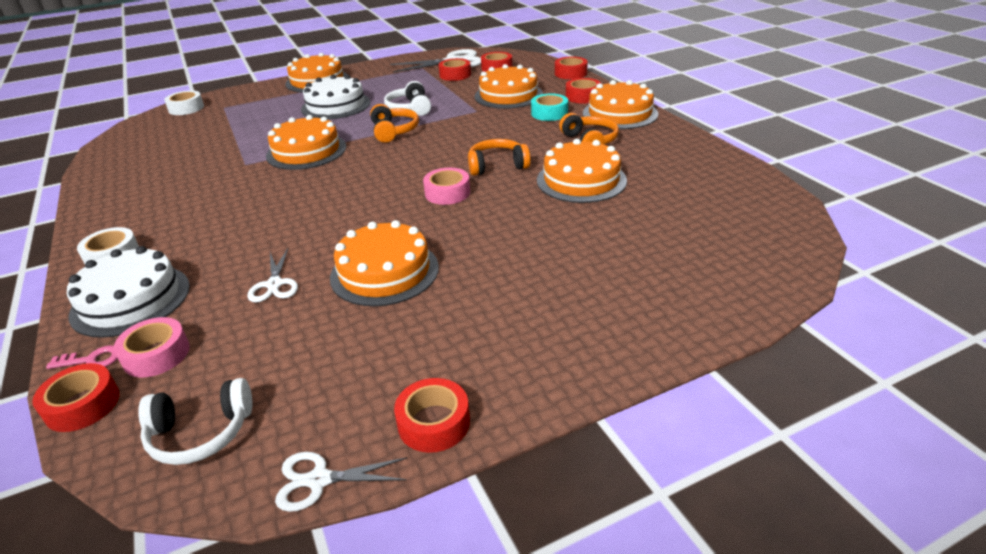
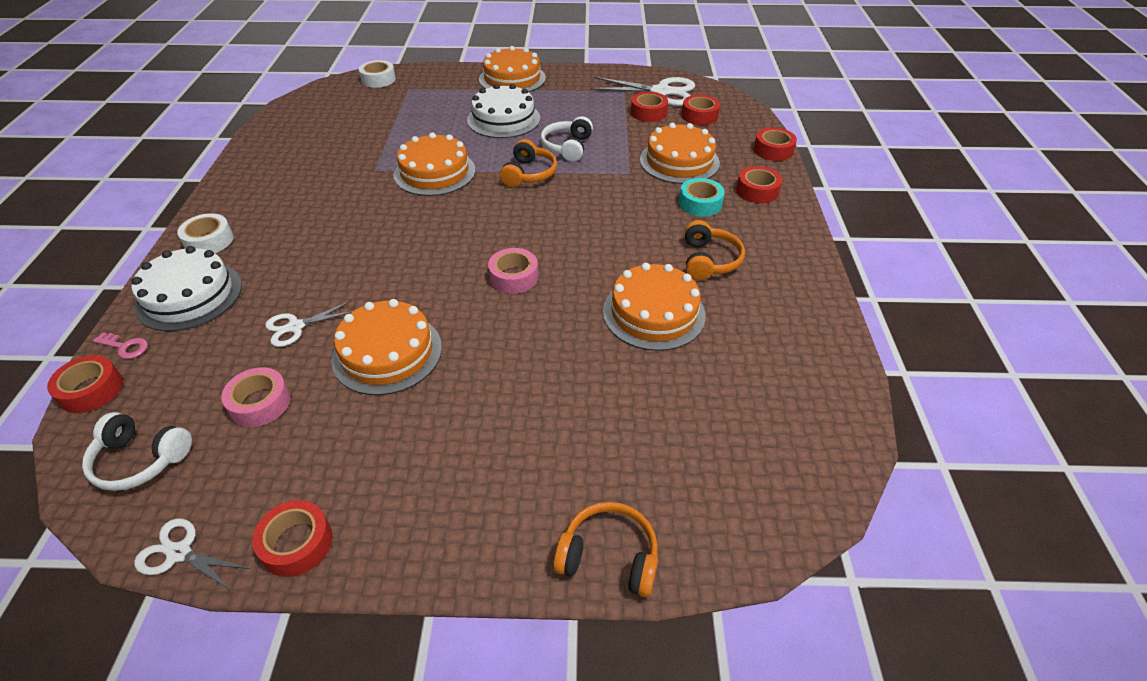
camera: 25 degrees right, 10 degrees up
(156, 355) = (167, 363): pink tape -> pink tape (260, 403)
(274, 284) = (296, 327): white scissors -> white scissors turned 45 degrees clockwise
(497, 166) = (587, 259): orange headphones -> orange headphones (609, 556)
(620, 113) = (776, 232): orange cake -> none

